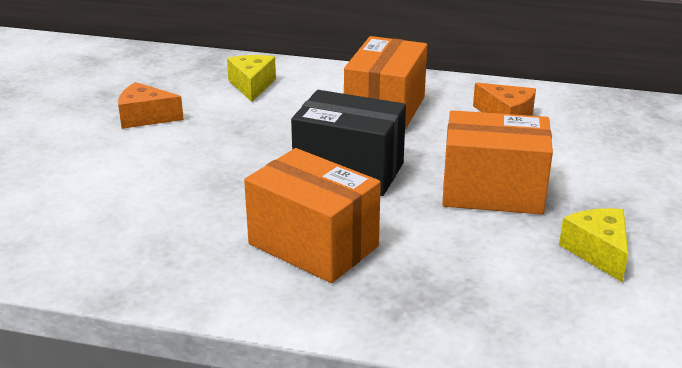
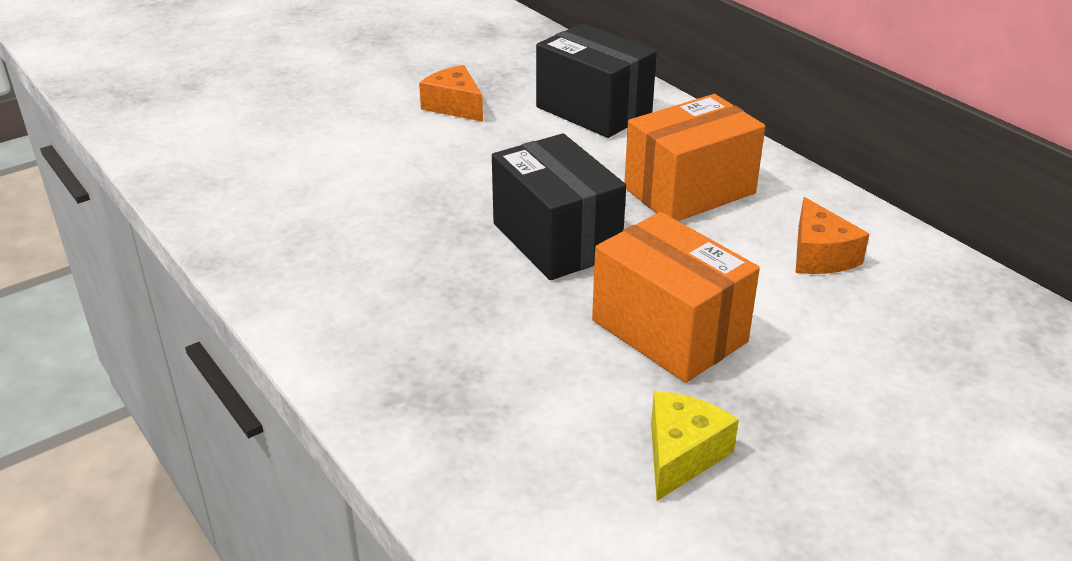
camera: 40 degrees right, 5 degrees up
(252, 86) = (594, 110): yellow cheese -> black box
(313, 245) = (418, 296): orange box -> none

